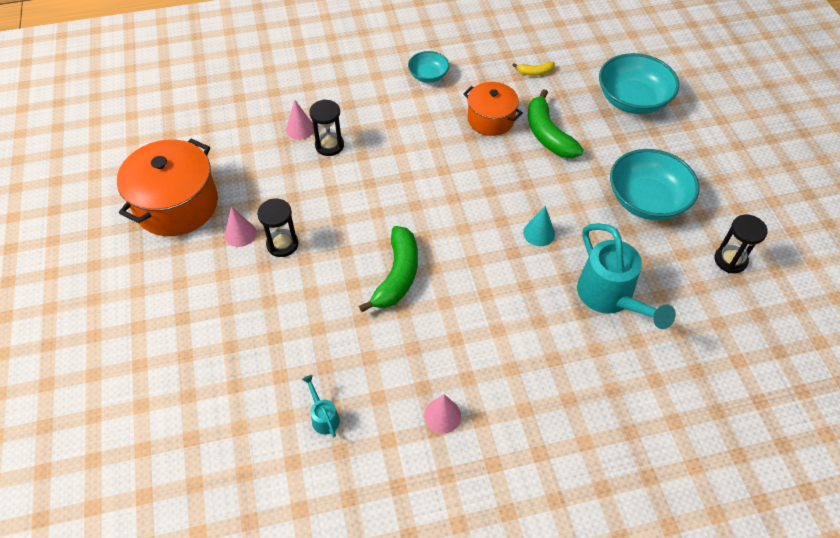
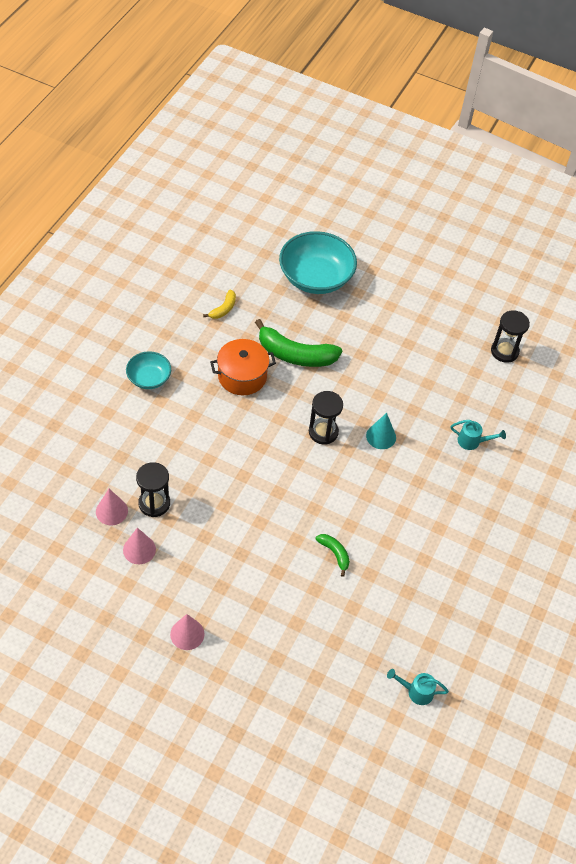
camera: 55 degrees left, 0 degrees up
(177, 204) = (104, 662): orange pot -> none
(282, 244) = (228, 610): black hourglass -> black hourglass (323, 432)
(397, 275) = (334, 554): green banana -> green banana, size x0.49
(442, 415) = (478, 615): pink cone -> pink cone (139, 549)
(610, 297) = (472, 441): turquoise watering can -> turquoise watering can, size x0.45
(647, 200) = (414, 351): turquoise bowl -> none

